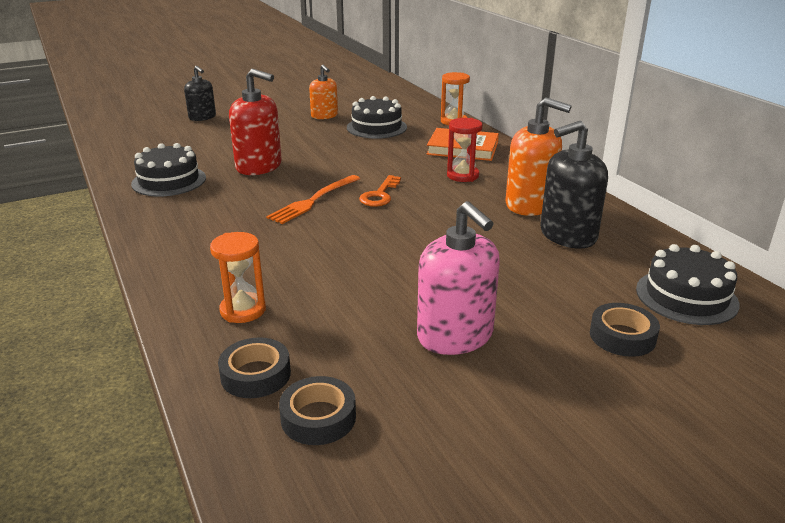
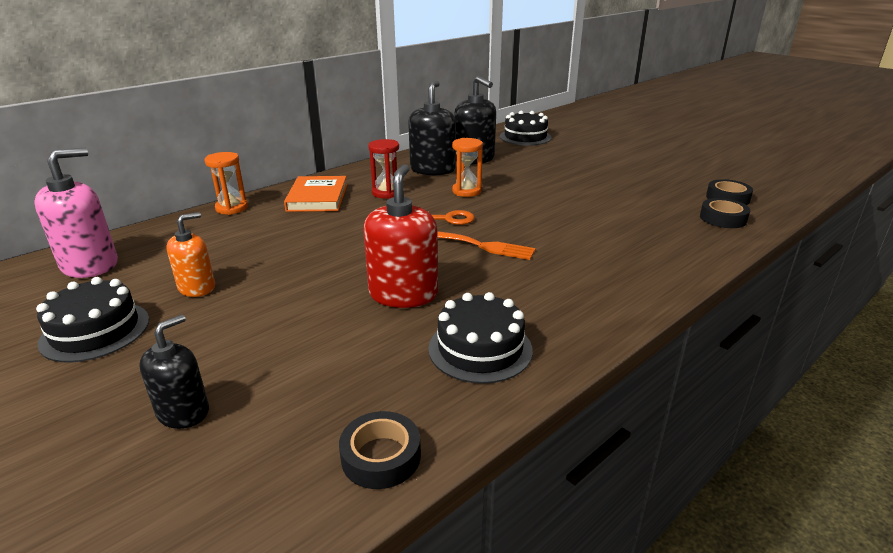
camera: 105 degrees left, 0 degrees up
(243, 310) = (672, 236): orange hourglass -> orange hourglass (466, 191)
(376, 127) = (251, 245): black cake -> black cake (95, 331)
(455, 336) = (620, 177): pink soap dispenser -> pink soap dispenser (90, 265)
(530, 204) = (433, 169): orange soap dispenser -> black soap dispenser
(622, 336) = (577, 147): black tape -> black tape (381, 456)

